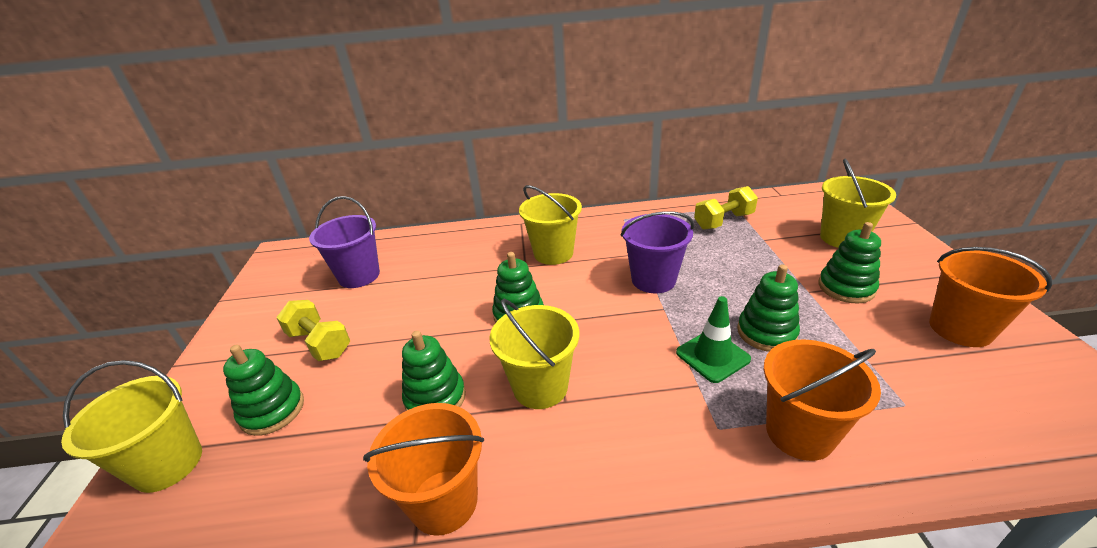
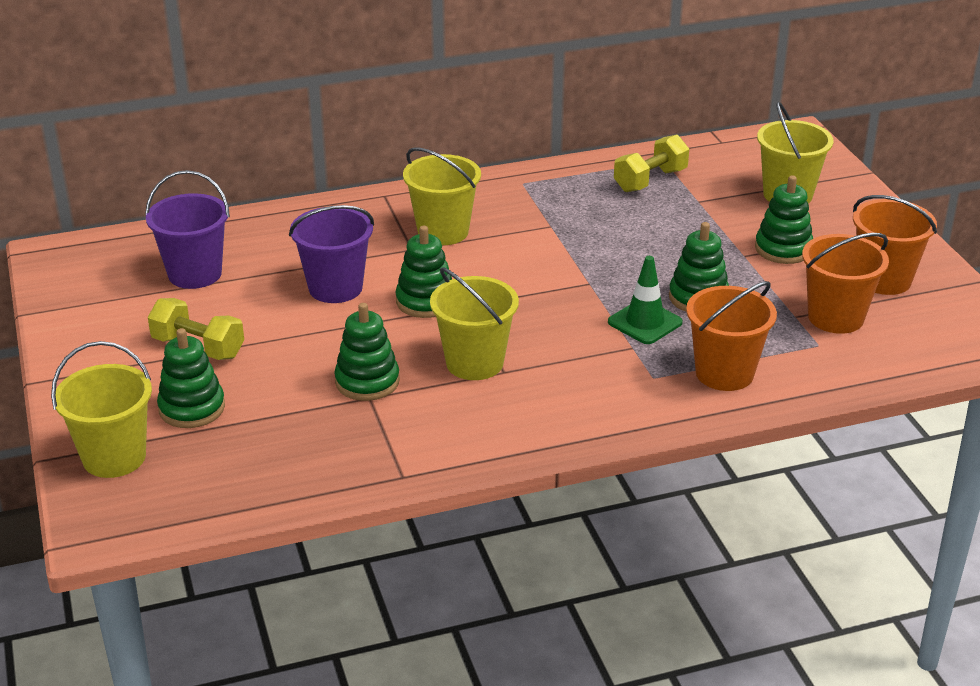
camera: 15 degrees left, 0 degrees up
(444, 501) = (416, 450): orange bucket -> orange bucket (835, 317)
(653, 280) = (573, 254): purple bucket -> purple bucket (335, 288)

